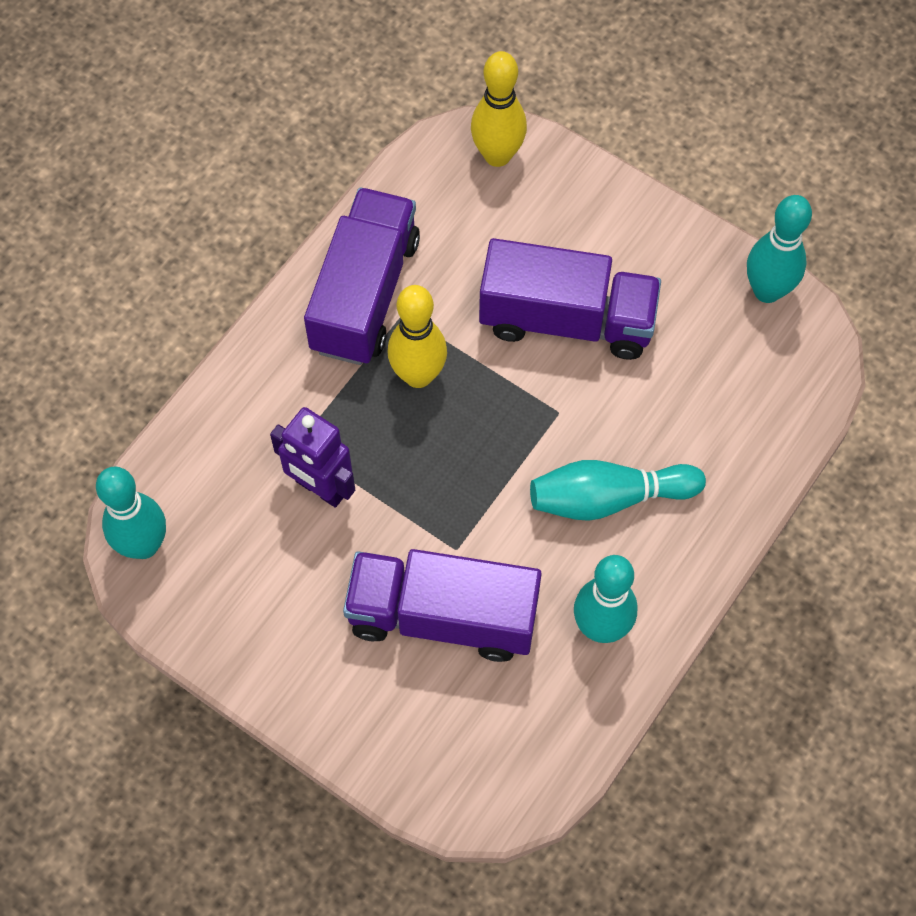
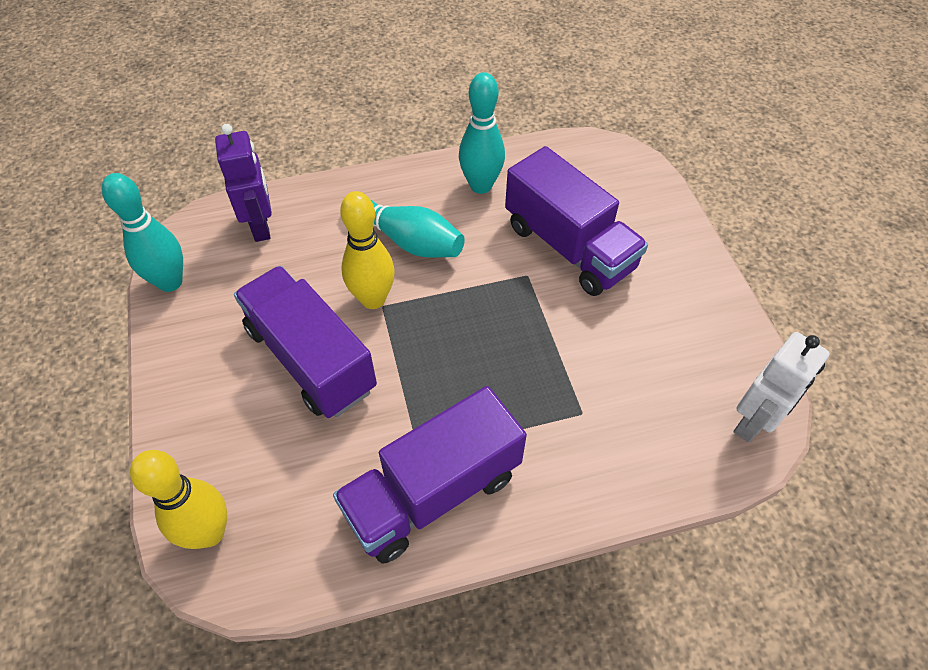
camera: 140 degrees left, 10 degrees down
(144, 545) = (753, 422): turquoise bowling pin -> white robot
(320, 488) = (589, 371): purple robot -> purple robot (261, 226)
(418, 375) = (451, 397): yellow bowling pin -> yellow bowling pin (373, 299)

